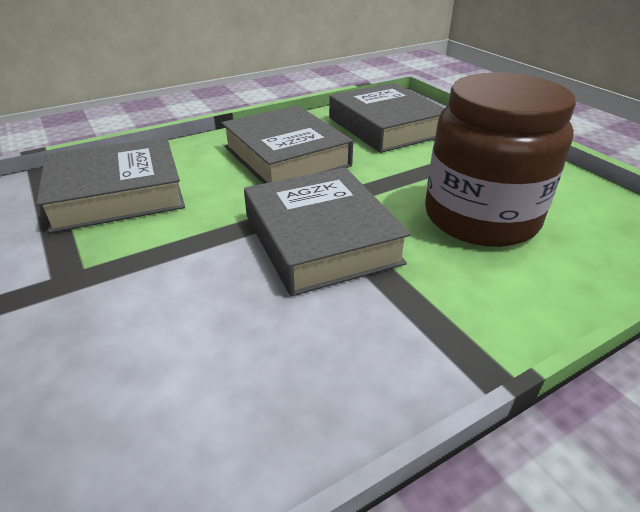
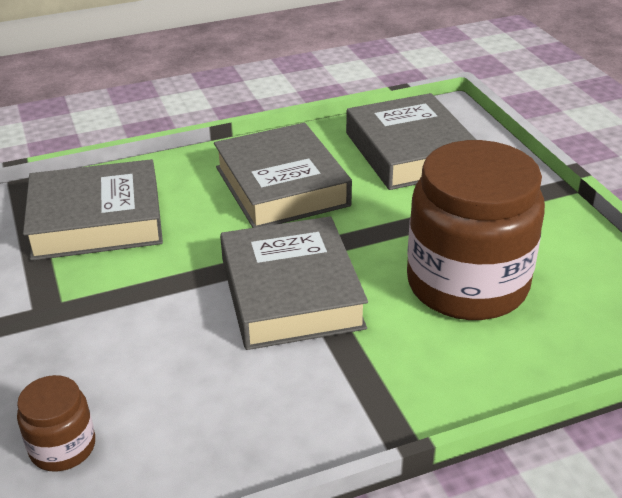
camera: 10 degrees right, 0 degrees up
(89, 437) = (63, 447): none -> brown jar

